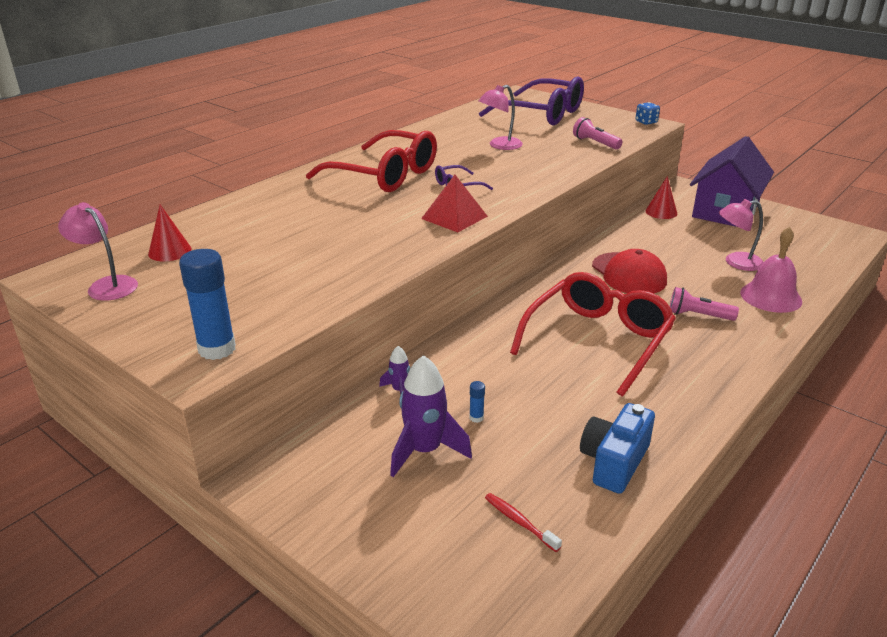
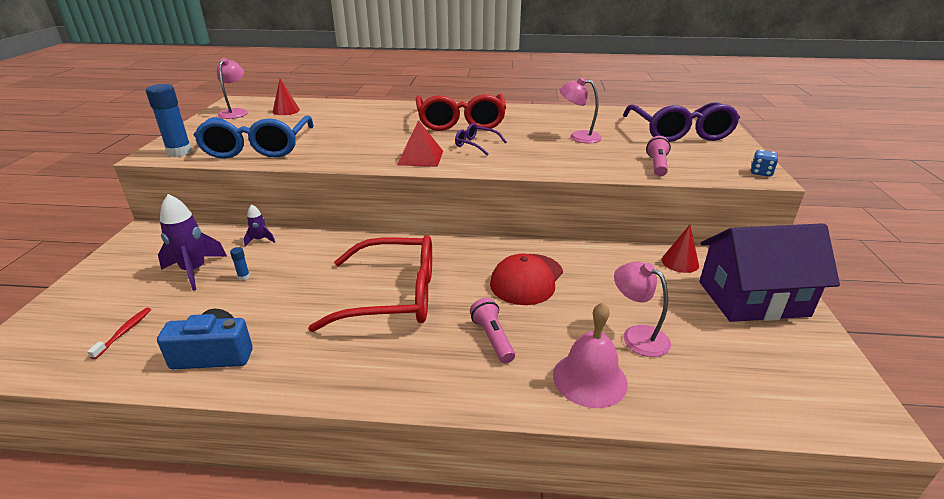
camera: 55 degrees right, 0 degrees up
(287, 293) = (258, 148): none -> blue glasses

